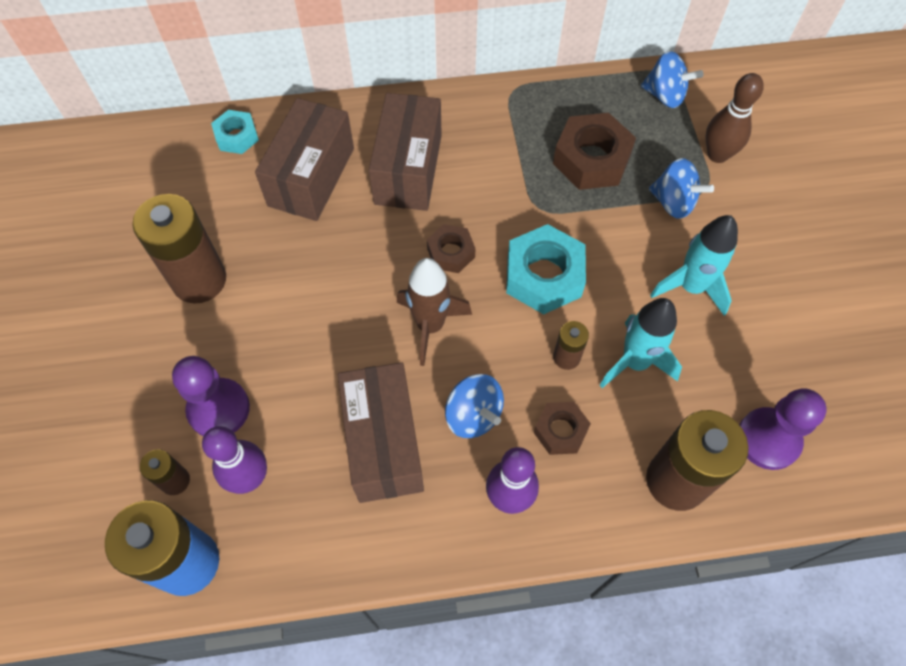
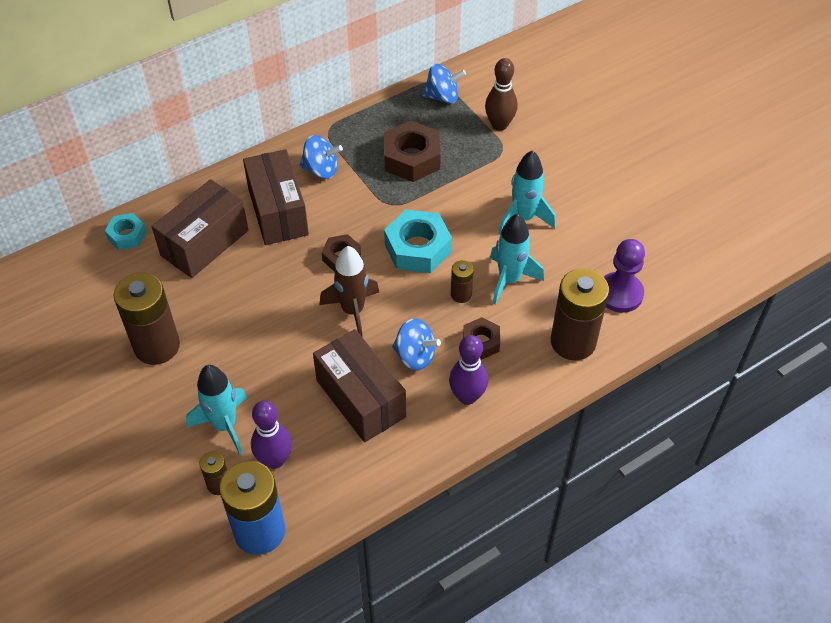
camera: 25 degrees left, 10 degrees down
(219, 409) = (224, 425): purple pawn -> turquoise rocket
(311, 177) = (205, 243): brown box -> brown box turned 45 degrees clockwise
(673, 202) = (484, 167): blue spinning top -> blue spinning top (321, 170)

